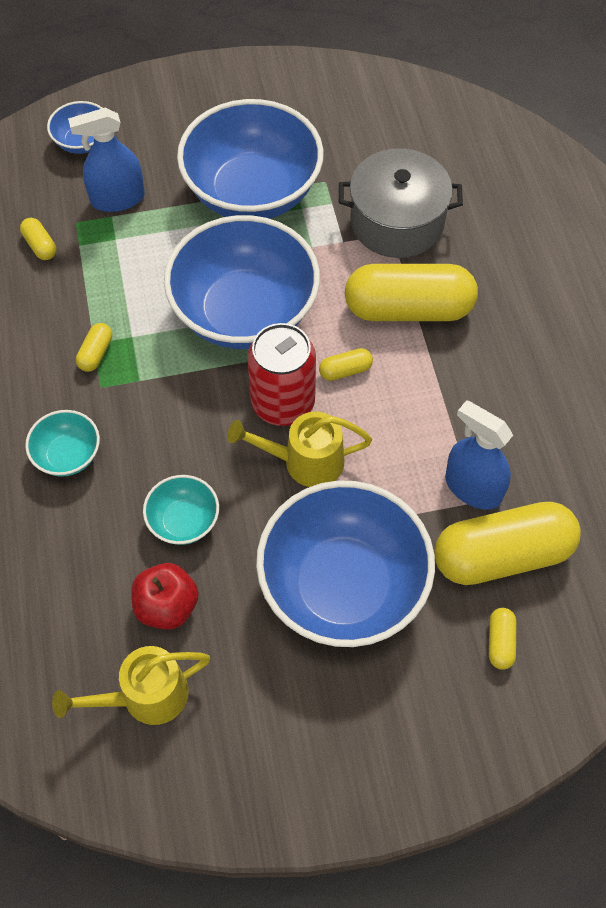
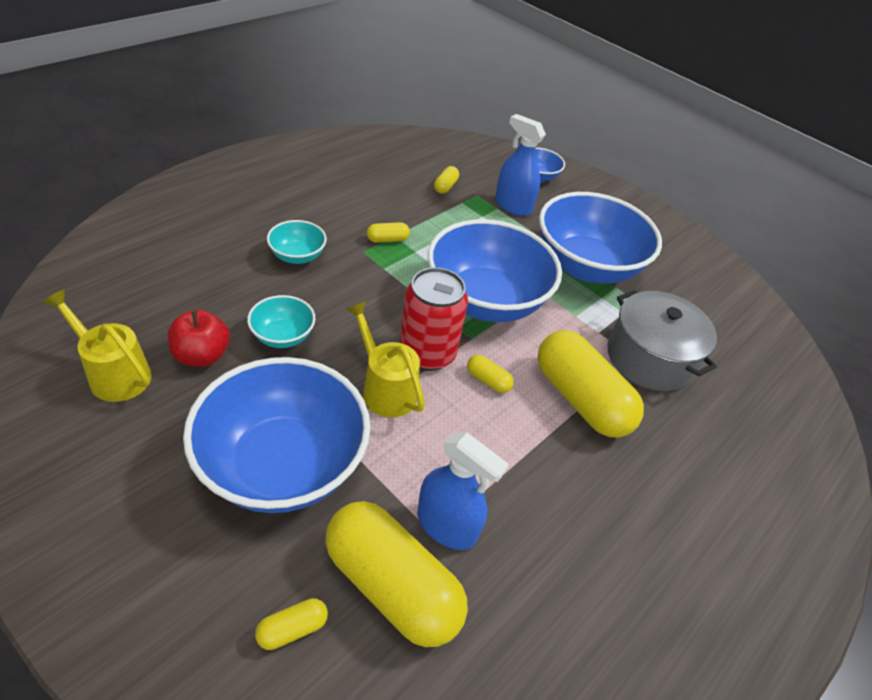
camera: 50 degrees right, 15 degrees down
(473, 488) = (447, 525): blue spray bottle -> blue spray bottle turned 120 degrees clockwise

